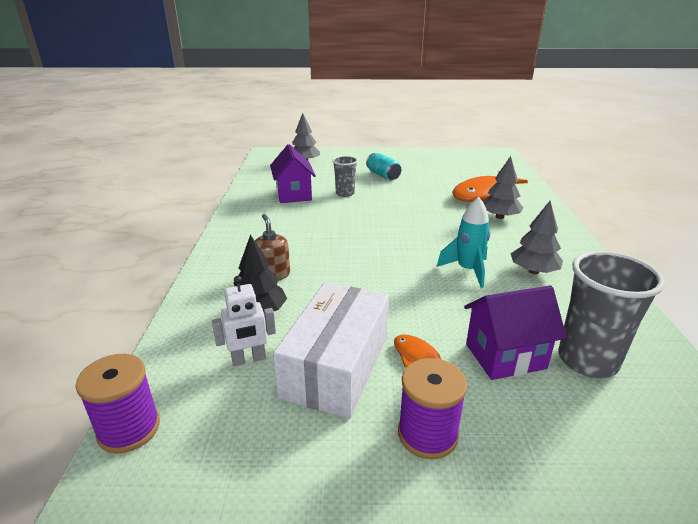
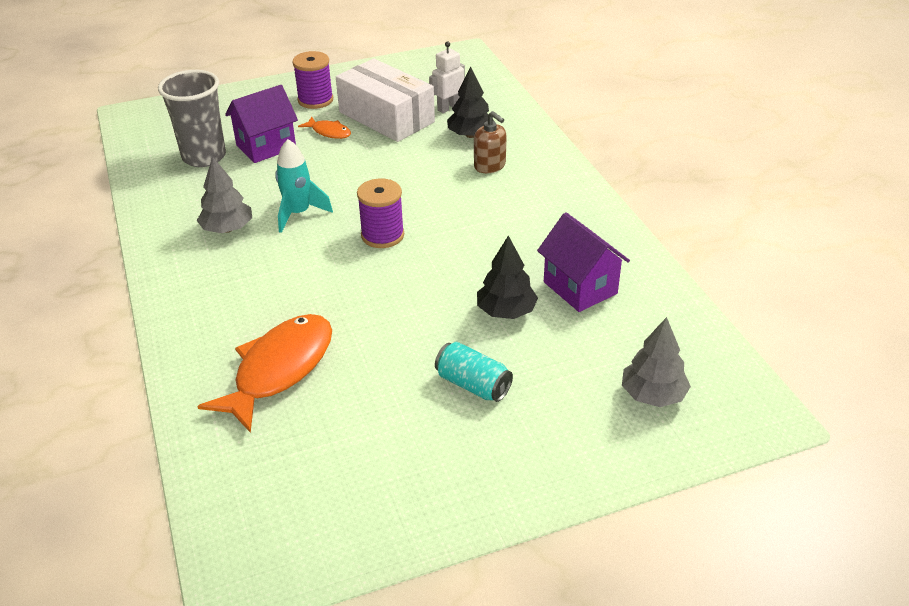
camera: 160 degrees right, 10 degrees up
(129, 429) = (483, 69): purple spool -> purple spool (382, 235)
(336, 365) = (386, 117): white box -> white box turned 45 degrees counterclockwise
(345, 193) = (506, 311): grey cup -> black tree
(499, 217) = (257, 313): grey tree -> none

